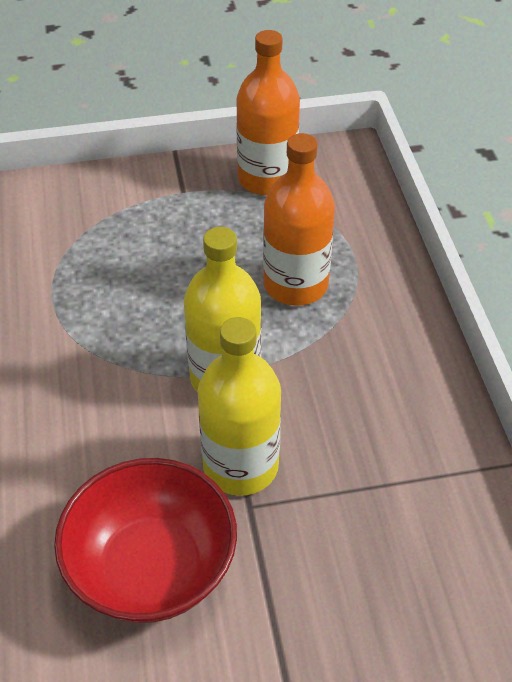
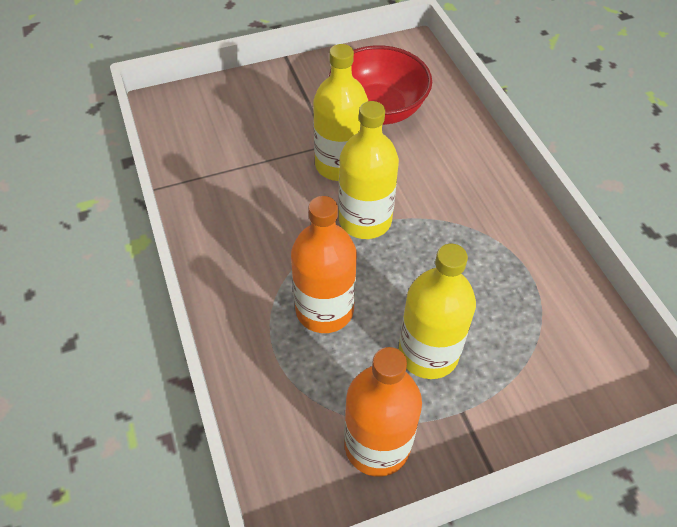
camera: 170 degrees right, 5 degrees up
(197, 235) = (428, 353): none -> yellow bottle

